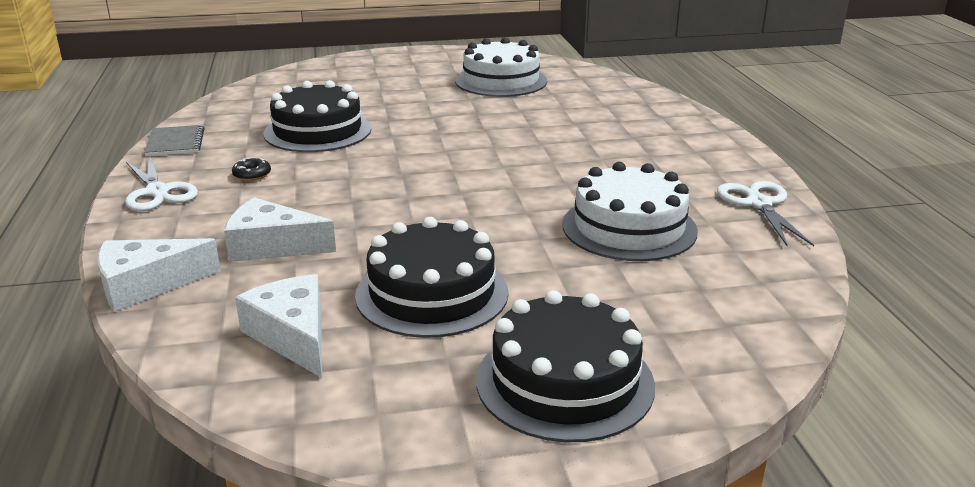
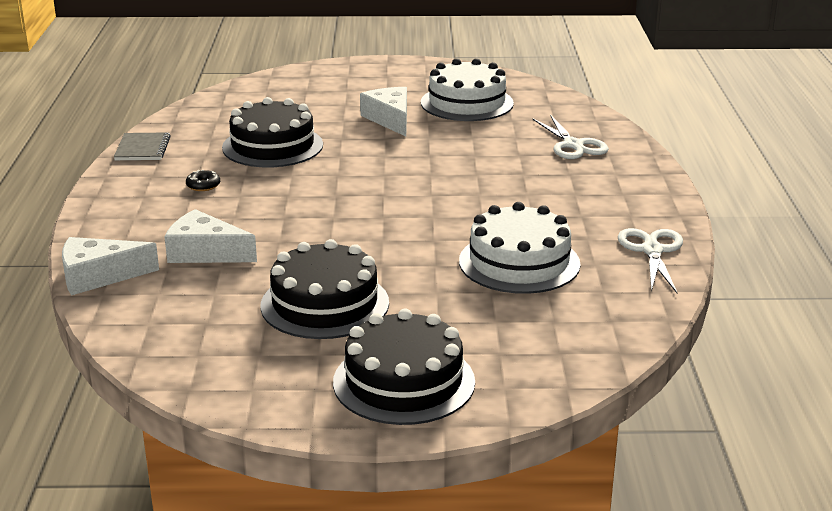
camera: 10 degrees right, 0 degrees up
(158, 192) = (120, 195): white scissors -> white scissors (573, 145)
(293, 336) = (204, 327): white cheese -> white cheese (390, 119)

